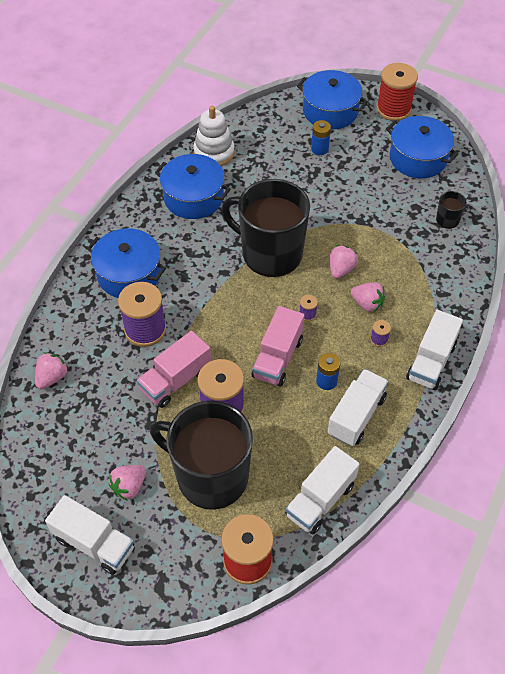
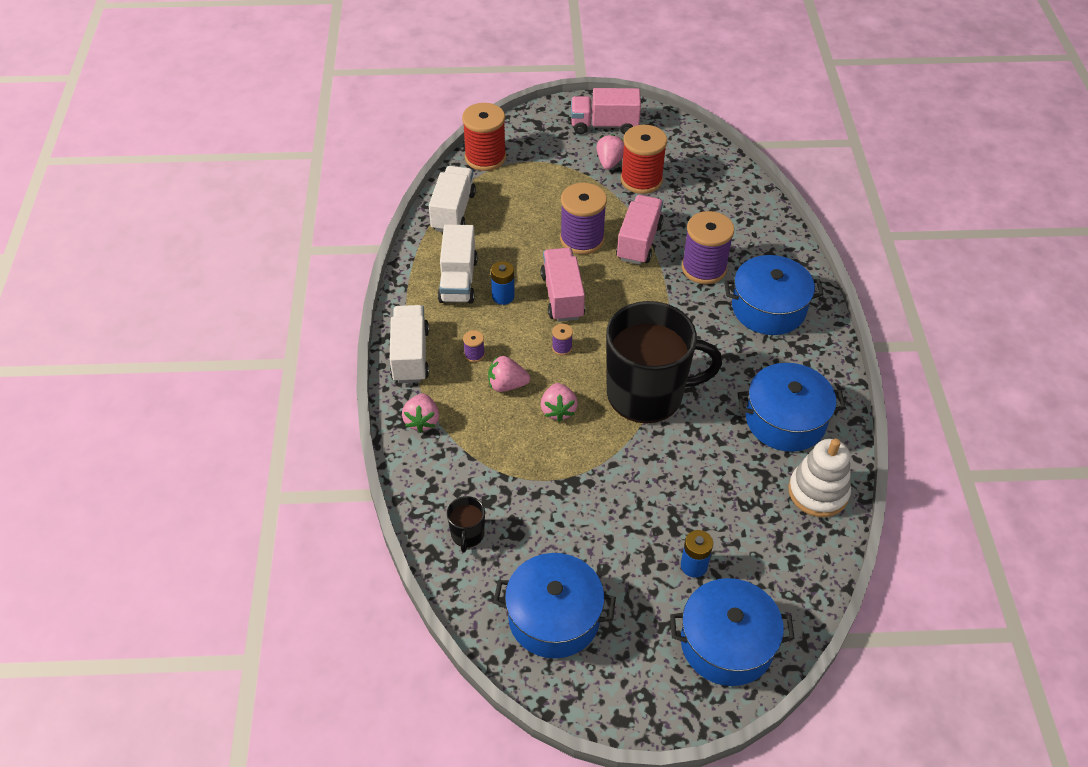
camera: 150 degrees right, 5 degrees down
(52, 377) = (744, 201): pink strawberry -> pink strawberry (422, 421)
(94, 543) = (604, 125): white truck -> pink truck
(210, 476) = (553, 192): black mug -> none
(393, 109) = (639, 698): red spool -> red spool (641, 180)

